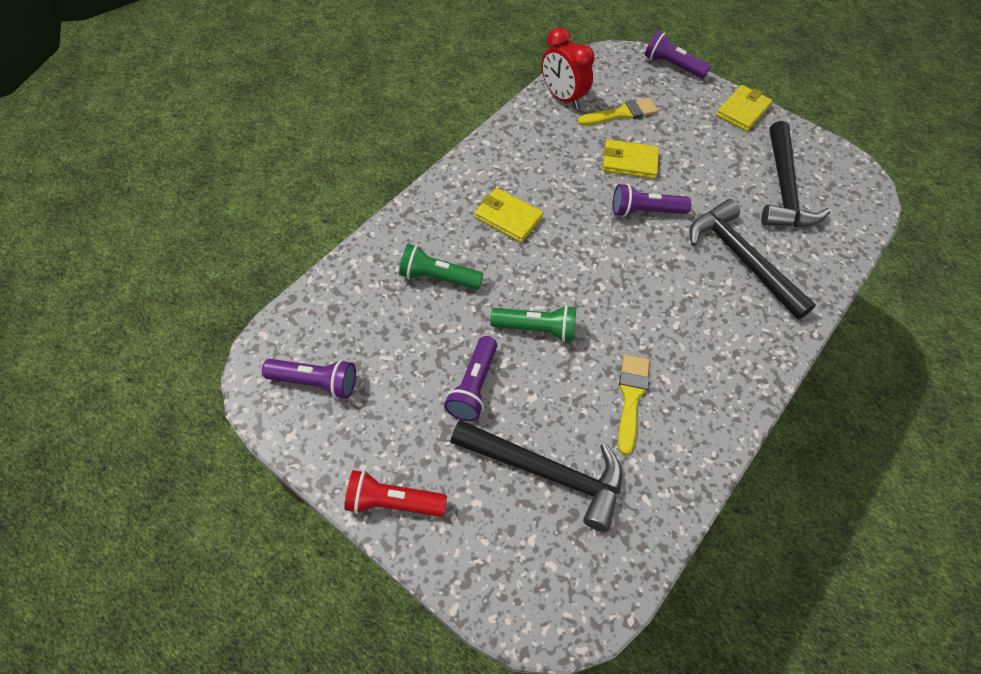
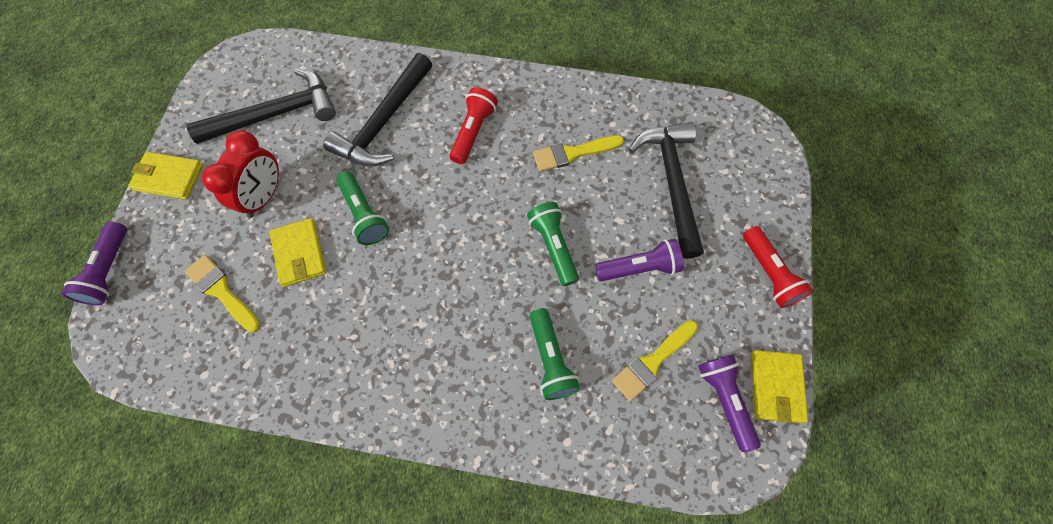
camera: 115 degrees left, 10 degrees up
(385, 347) = (652, 362): none -> yellow brush
(508, 217) = (438, 334): yellow wallet -> yellow wallet (776, 387)
(562, 97) = (218, 367): red clock -> red clock (264, 196)
(645, 211) = (364, 215): purple flashlight -> green flashlight
(698, 323) = (473, 132): none -> red flashlight

